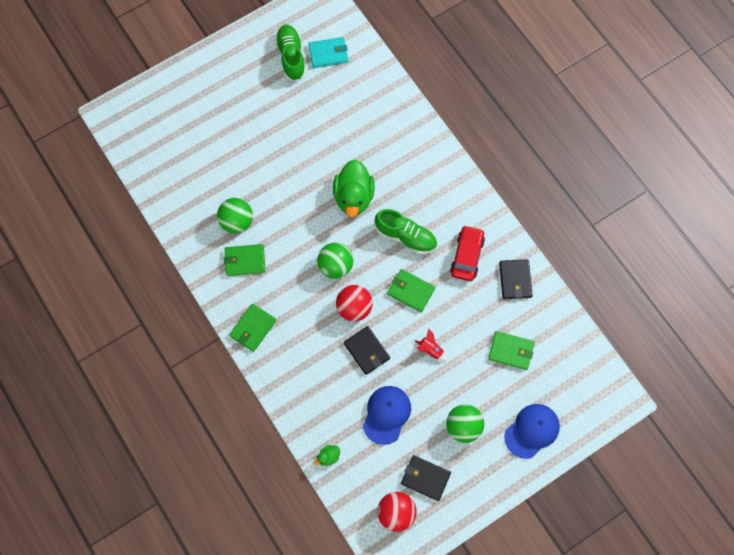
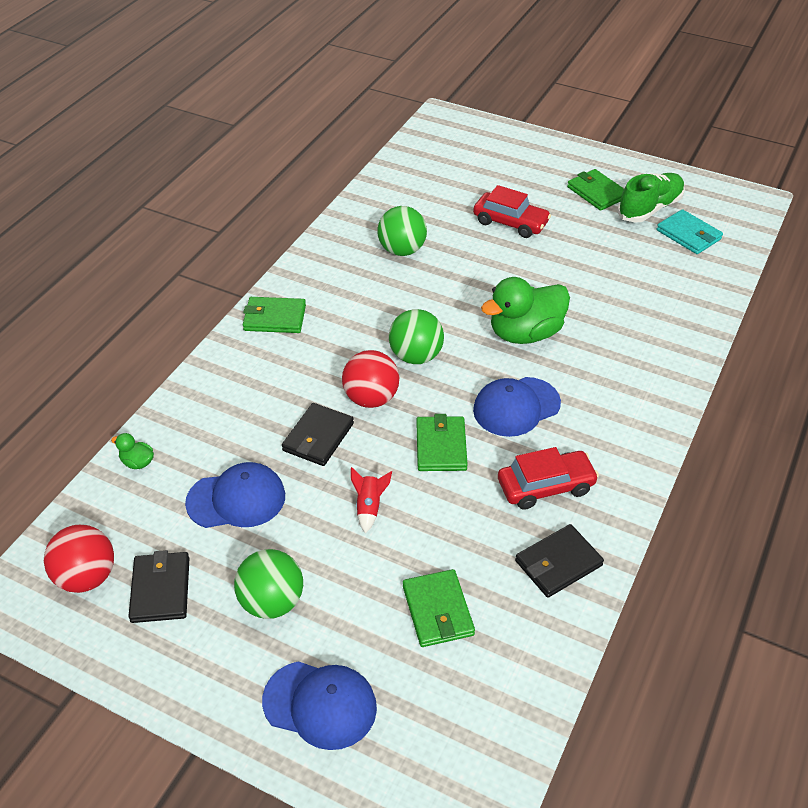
camera: 60 degrees right, 25 degrees down
(245, 261) = (358, 276): green wallet -> green wallet (597, 192)
(252, 143) = (510, 222): none -> red car
(406, 236) = (516, 407): green shoe -> blue cap

